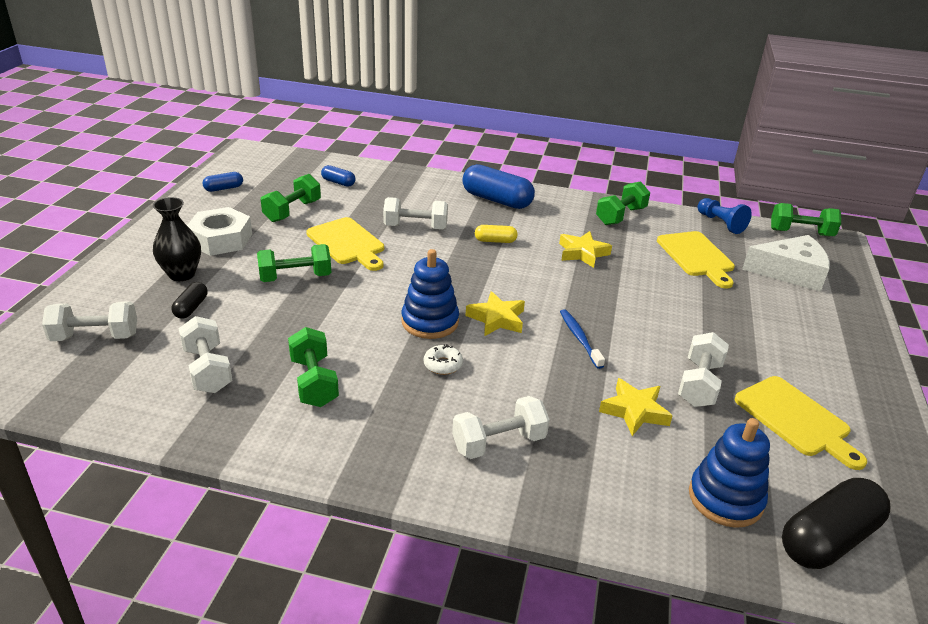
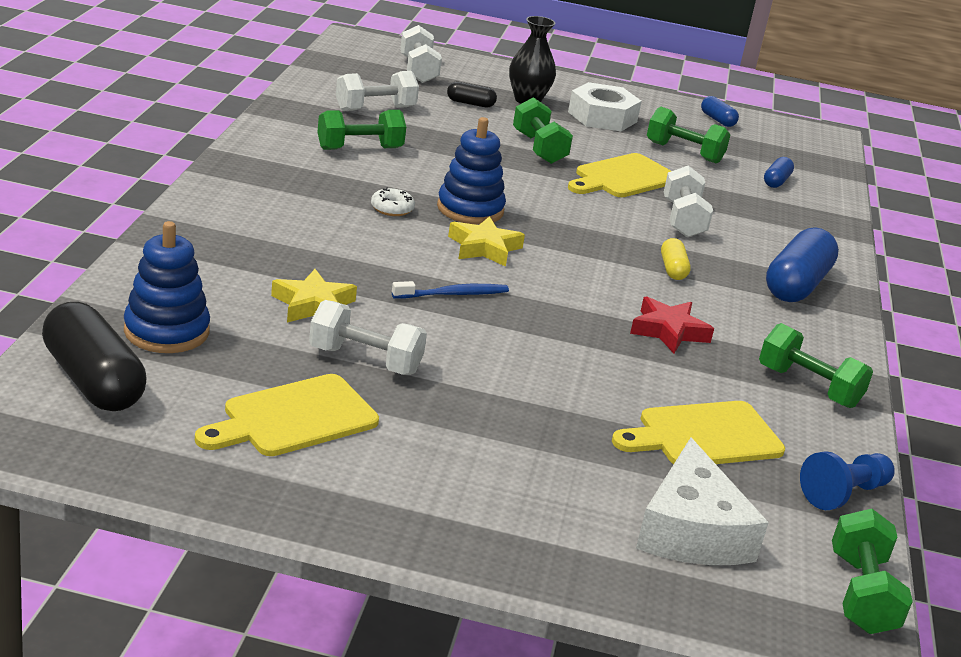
camera: 85 degrees right, 5 degrees down
(499, 443) = (267, 223): white dumbbell -> none
(582, 253) = (668, 331): yellow star -> red star

